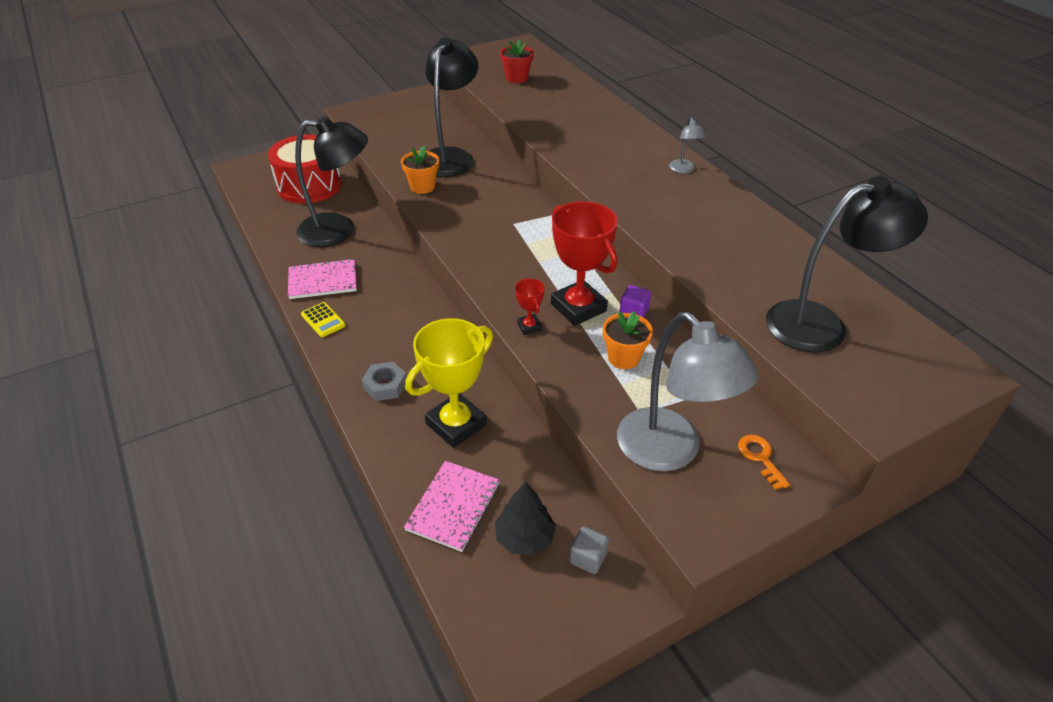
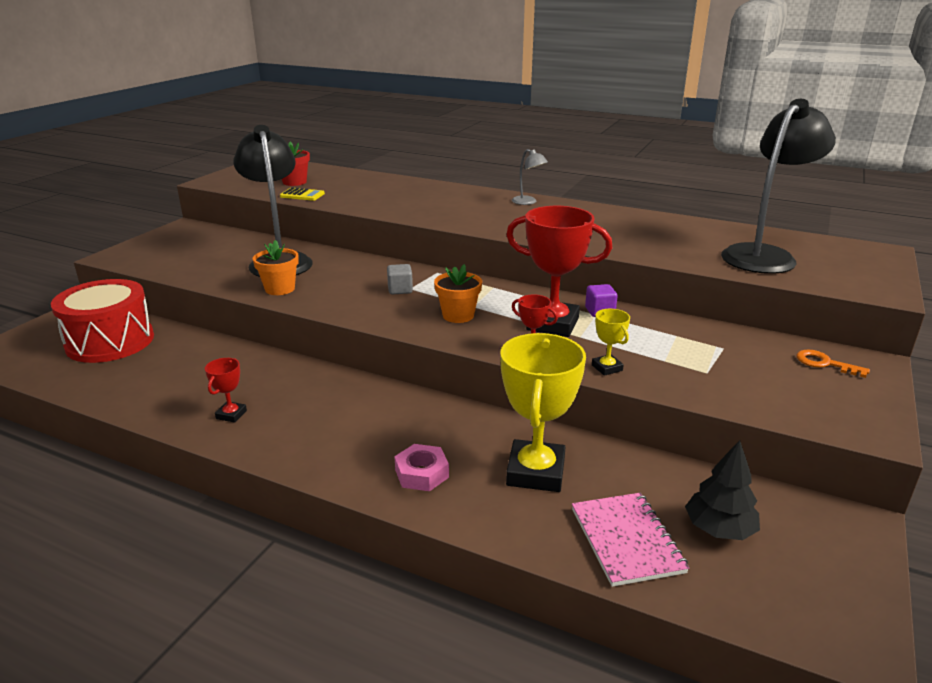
camera: 35 degrees left, 15 degrees down
(323, 281) = (231, 414): pink notebook -> red trophy
(323, 320) = (276, 448): yellow calculator -> yellow calculator (302, 195)
(338, 230) = (197, 367): black lamp -> none
(385, 385) = (421, 473): grey nut -> pink nut
(566, 369) = (607, 368): none -> yellow trophy
(588, 558) = (786, 515): grey cube -> grey cube (400, 290)
(623, 357) = (638, 342): orange flower pot -> orange flower pot (458, 315)
(670, 452) = (766, 387): grey lamp -> none

